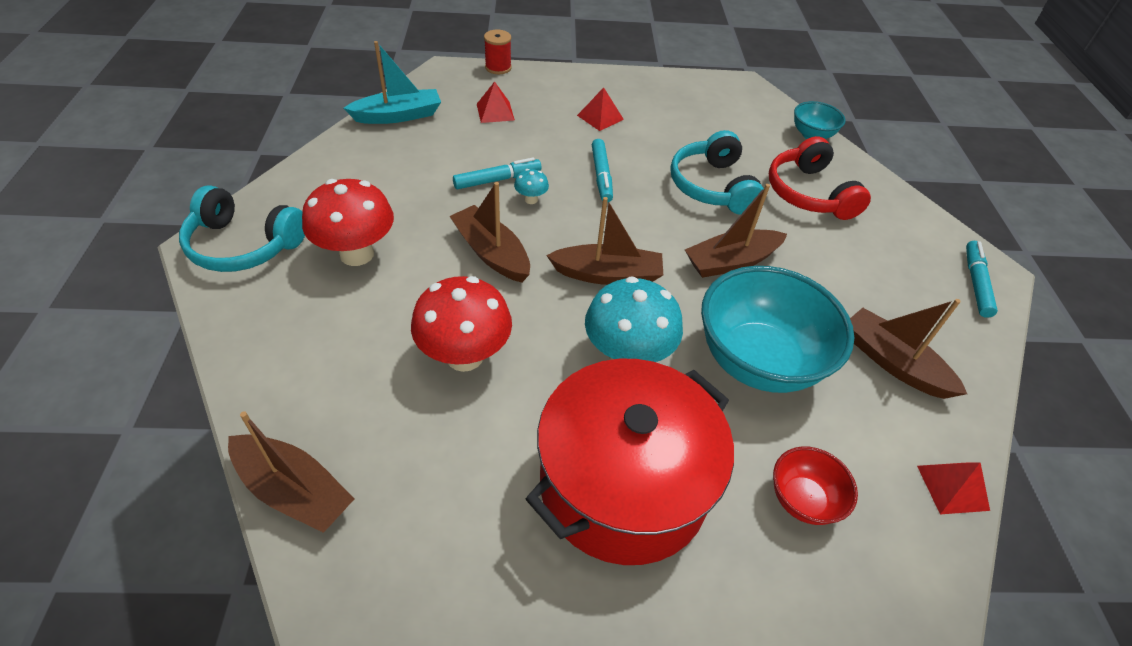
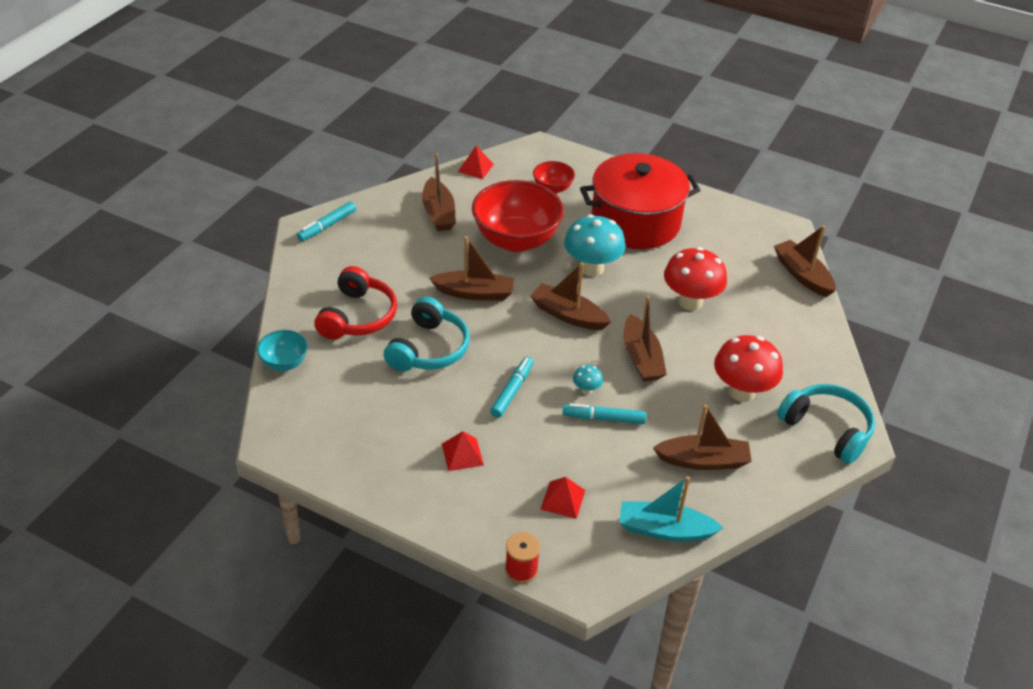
camera: 150 degrees left, 5 degrees down
(381, 174) = (703, 461): none -> brown boat
(758, 361) = (516, 240): turquoise bowl -> red bowl

